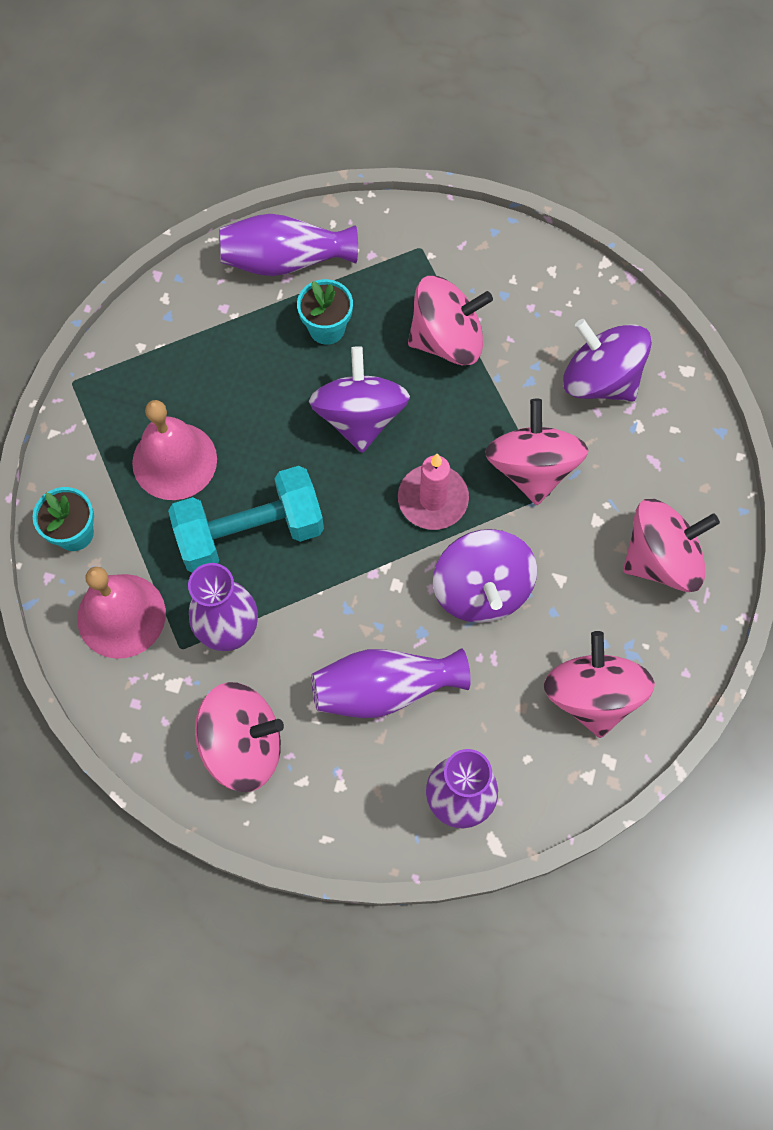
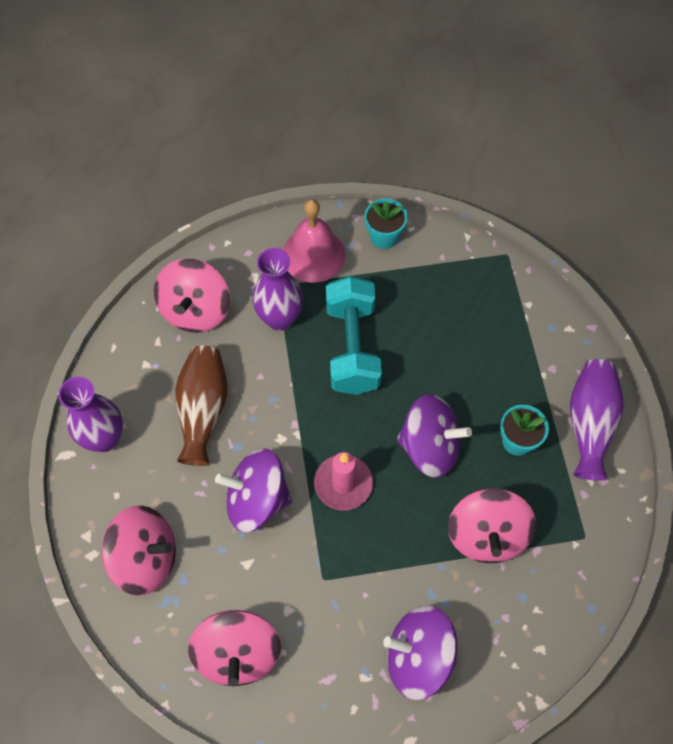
camera: 105 degrees right, 5 degrees down
(174, 461) = (424, 309): pink bell -> none
(385, 689) = (203, 410): purple vase -> brown vase
(532, 468) = (349, 570): pink spinning top -> none
(600, 380) = (418, 657): purple spinning top -> purple spinning top turned 135 degrees counterclockwise

